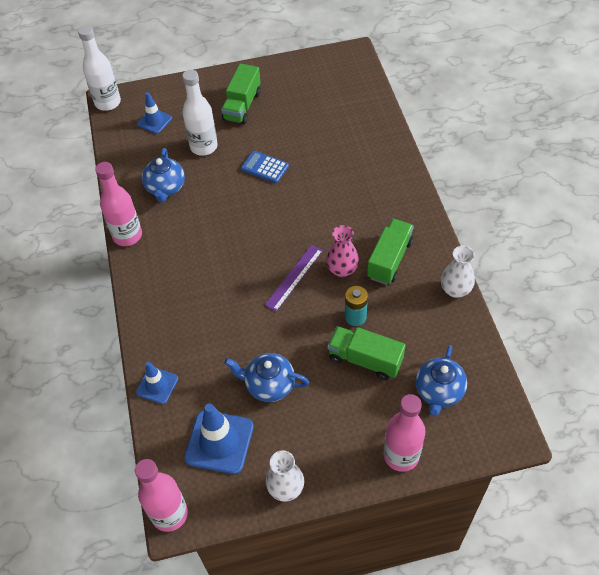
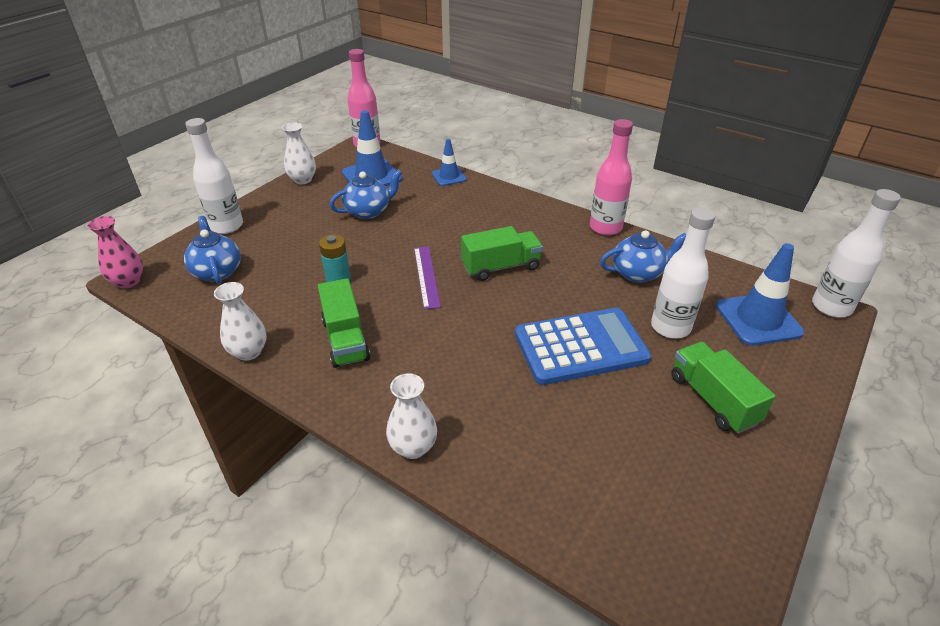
camera: 135 degrees right, 15 degrees down
(154, 121) = (758, 319): blue traffic cone -> blue traffic cone, size x1.67
(165, 188) = (638, 273): blue teapot -> blue teapot turned 120 degrees clockwise
(265, 167) = (580, 347): blue calculator -> blue calculator, size x1.97
(342, 269) = (387, 305): pink vase -> pink vase (128, 281)
(365, 359) = (303, 259): green truck -> green truck (501, 267)
(401, 455) = (227, 226): pink bottle -> white bottle
(405, 173) = (413, 447): none -> white vase

